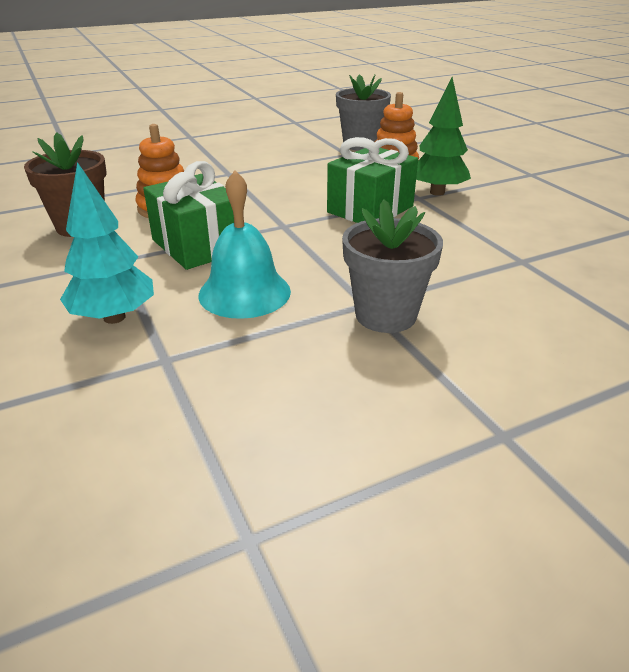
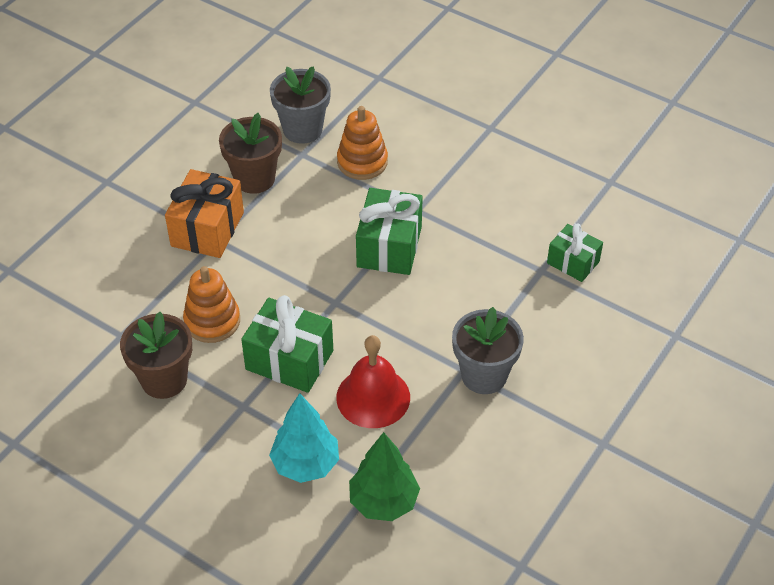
camera: 30 degrees left, 15 degrees up
(229, 168) = (207, 229): none -> orange gift
(244, 292) = (373, 397): turquoise bell -> red bell
(296, 156) = (254, 178): none -> brown flower pot
(437, 192) = (428, 195): green tree -> green tree (383, 502)
(566, 265) = (573, 262): none -> green gift

